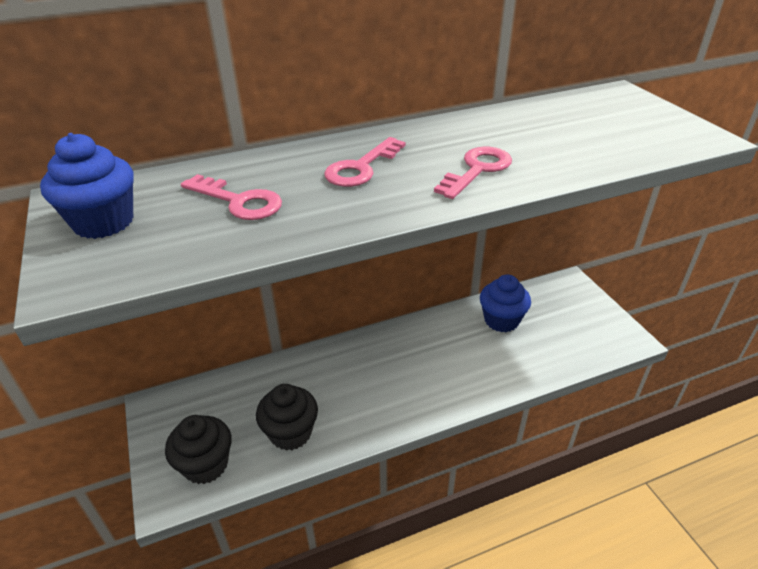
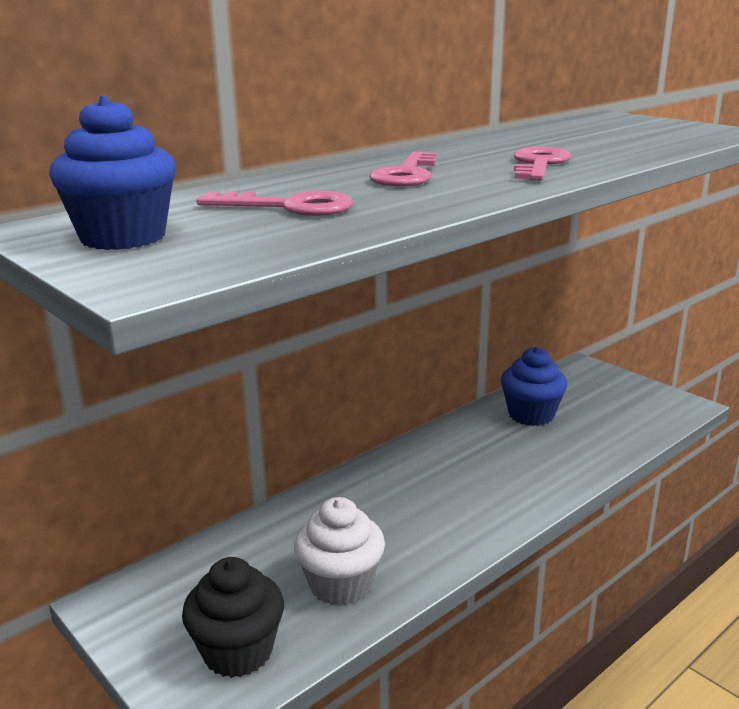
camera: 20 degrees left, 15 degrees down
(290, 433) = (340, 585): black cupcake -> white cupcake

